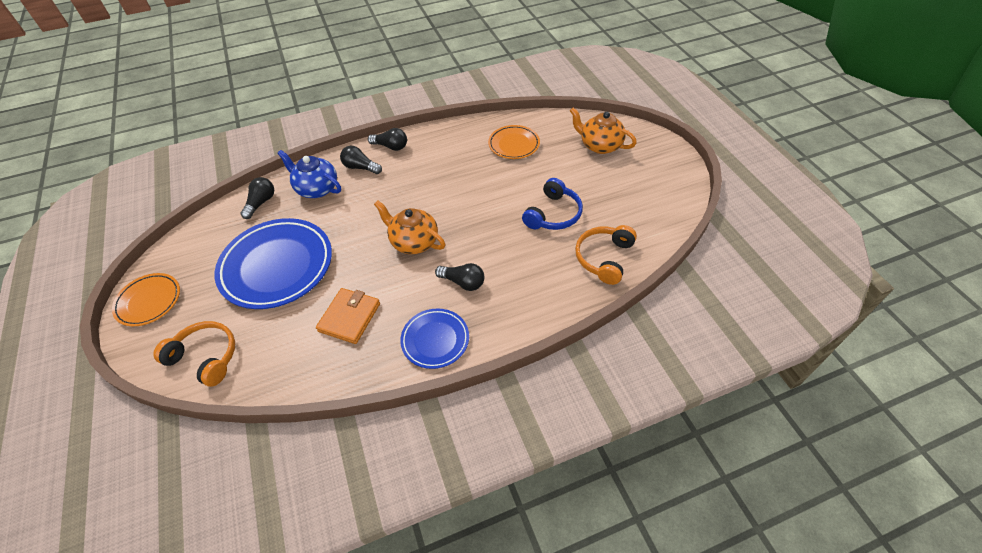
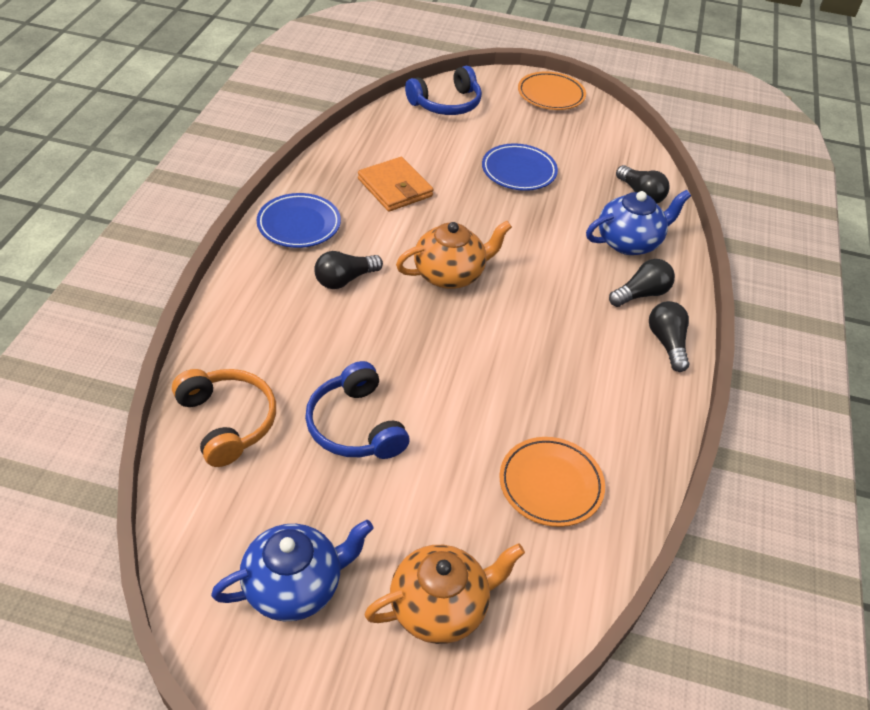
camera: 120 degrees right, 5 degrees down
(205, 357) = (446, 104): orange headphones -> blue headphones
(277, 266) = (518, 171): blue plate -> blue plate, size x0.54
(391, 146) = (667, 343): black light bulb -> black light bulb turned 120 degrees clockwise
(641, 184) = (295, 586): none -> blue teapot

